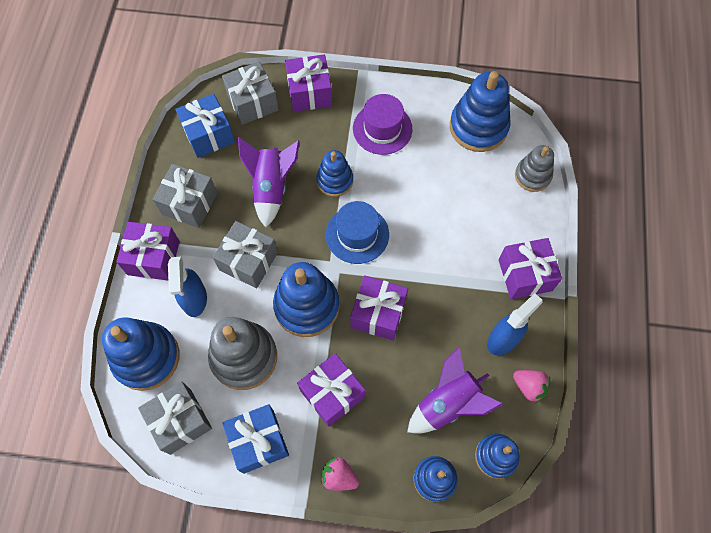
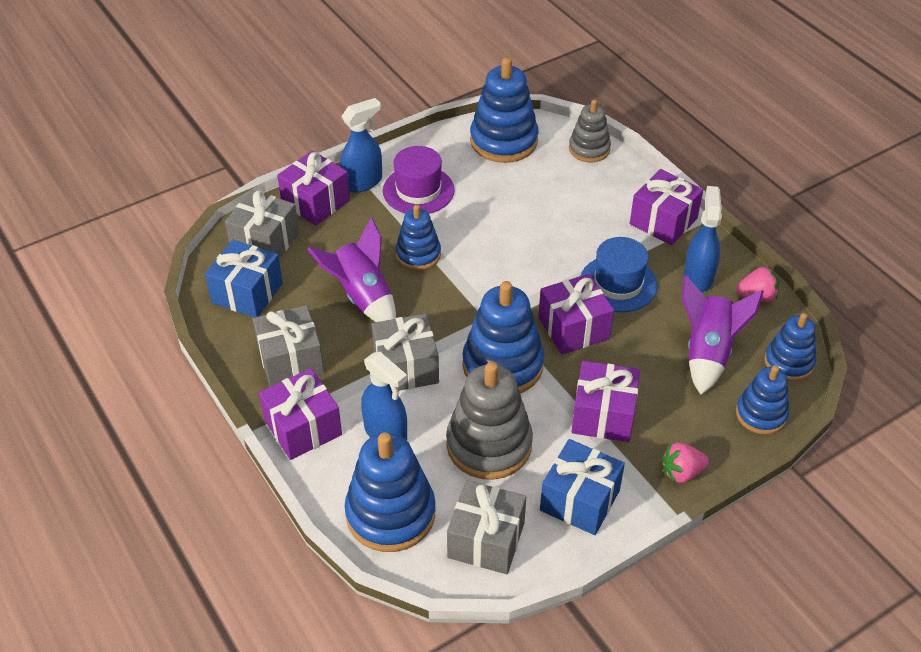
camera: 40 degrees left, 20 degrees down
(353, 97) = (363, 182): none -> blue spray bottle
(357, 234) = (486, 282): blue hat -> blue hat (618, 284)

